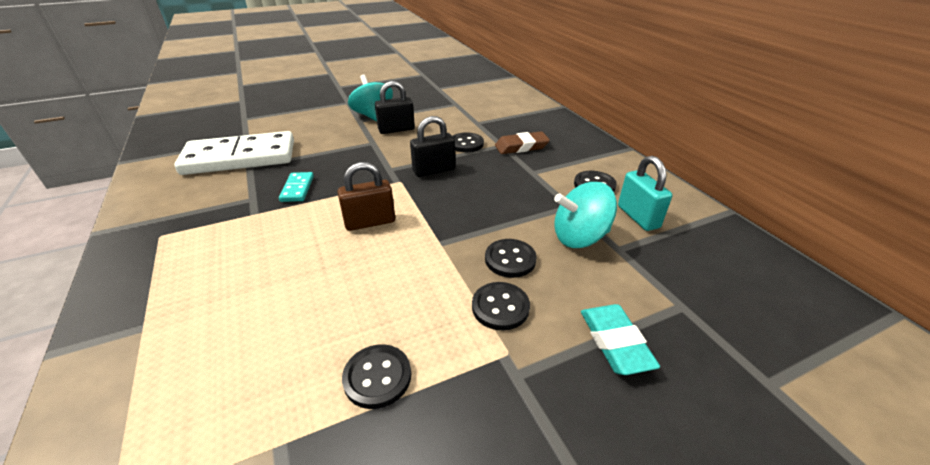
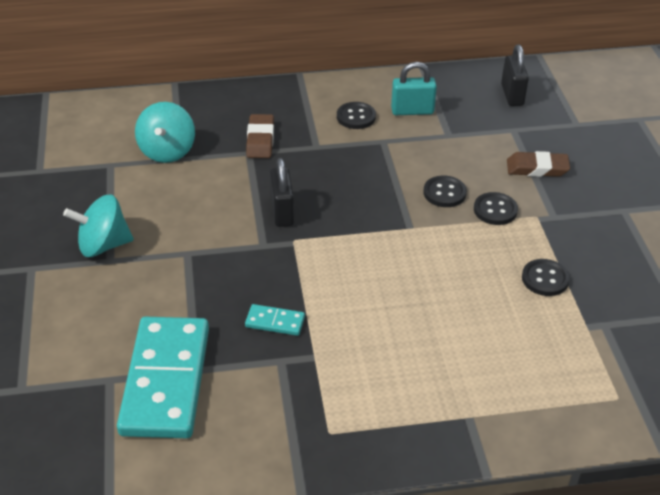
camera: 75 degrees left, 5 degrees up
(240, 158) = (166, 380): white domino -> turquoise domino
(370, 222) = (363, 268): brown padlock -> none
(396, 129) = (161, 228): black padlock -> black padlock (512, 95)
(466, 144) = (232, 177): black button -> none
(579, 237) = (428, 149): turquoise spinning top -> turquoise spinning top (167, 151)
(615, 342) = (537, 168): turquoise eraser -> brown eraser

